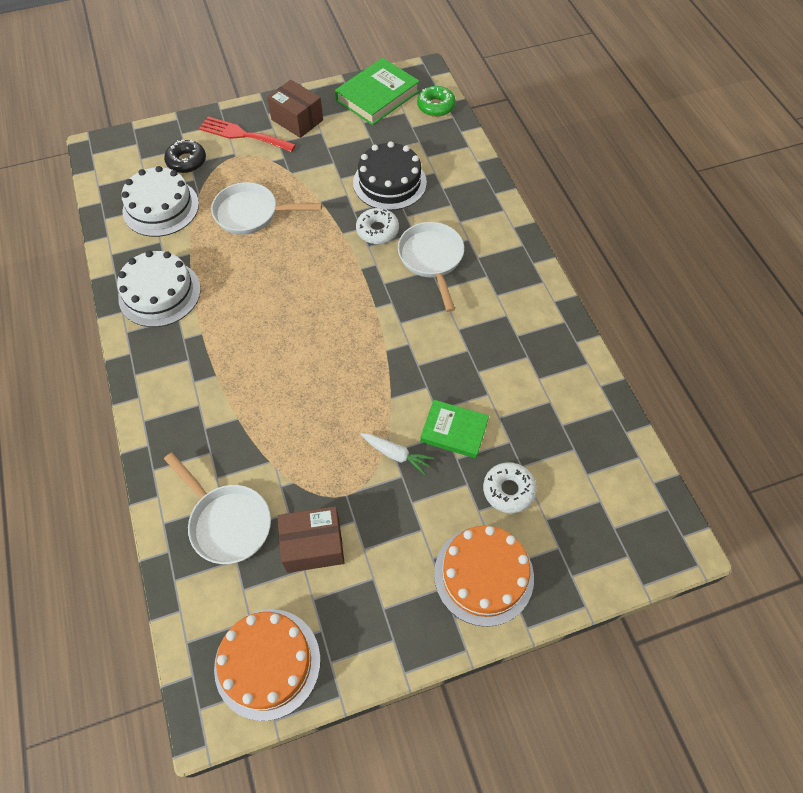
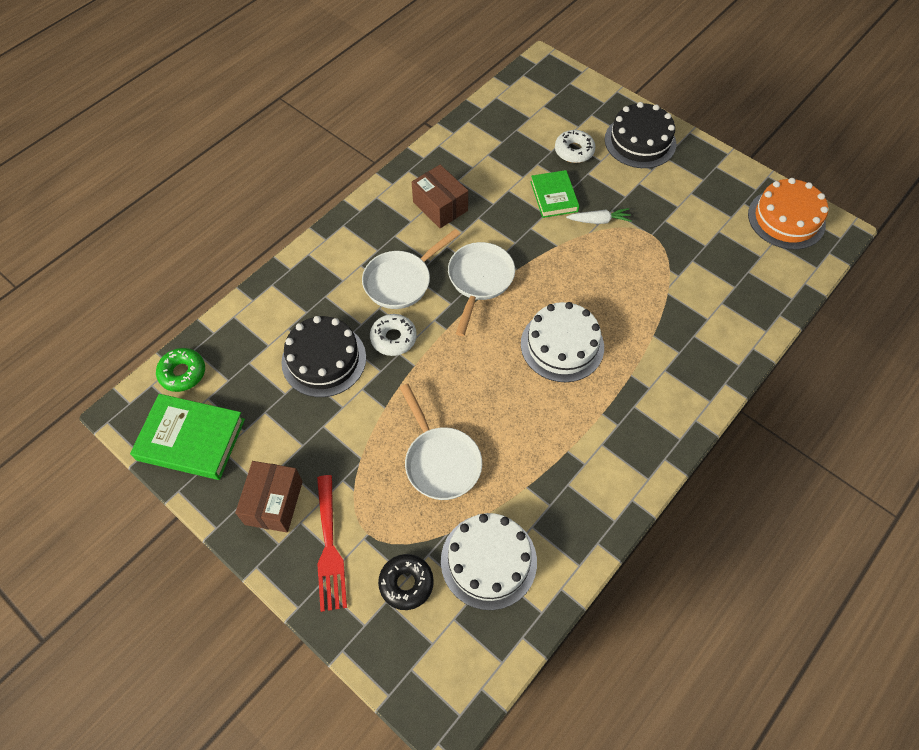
camera: 120 degrees left, 0 degrees up
(159, 293) = (589, 480): white cake -> white cake (562, 345)
(227, 522) = (730, 292): white pan -> white pan (479, 281)
(313, 545) = (700, 234): brown box -> brown box (440, 206)
(396, 455) = (599, 220): white carrot -> white carrot turned 90 degrees clockwise
(483, 575) = (640, 141): orange cake -> black cake

